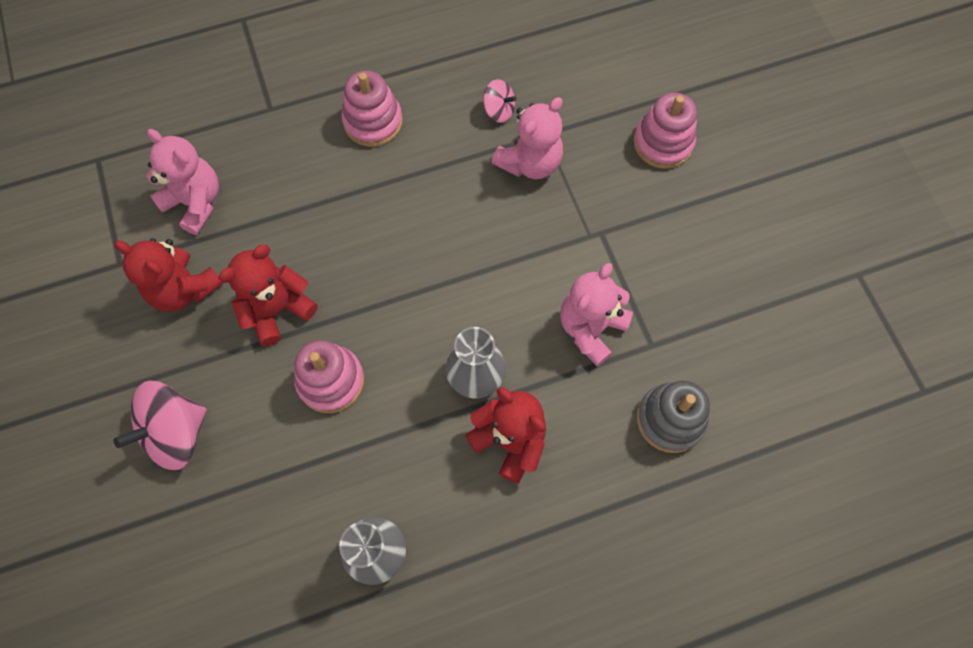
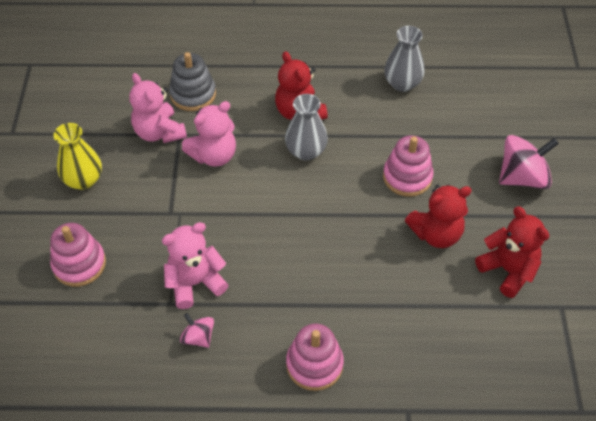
camera: 160 degrees left, 15 degrees down
(195, 202) = (491, 339): pink teddy bear -> pink teddy bear (159, 132)
(726, 240) = (83, 180): none -> yellow vase

